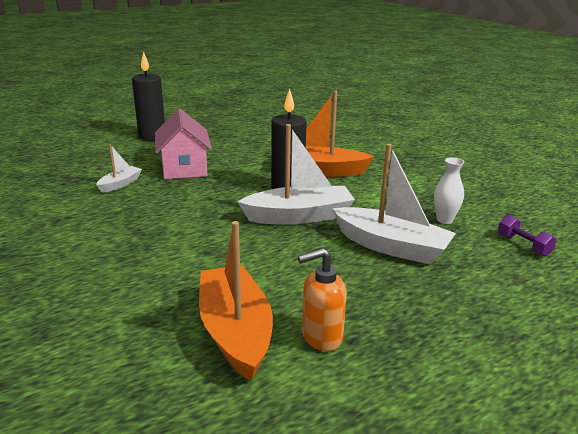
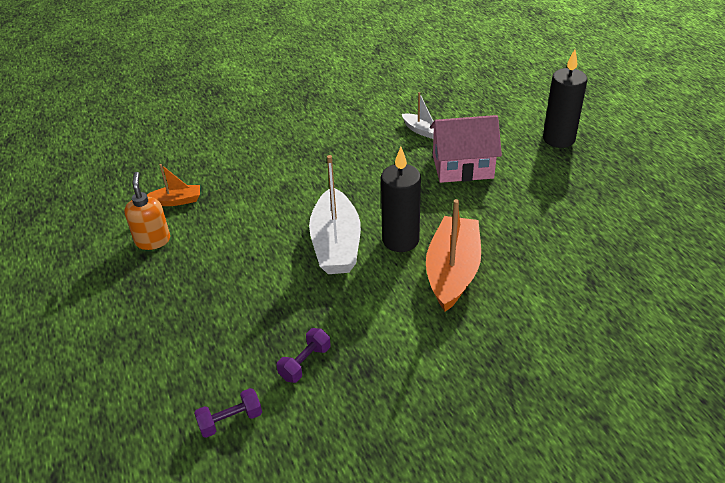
camera: 100 degrees right, 15 degrees up
(235, 331) = (177, 201): orange boat -> orange boat, size x0.51
(391, 246) = (260, 303): white boat -> none
(444, 220) = (305, 363): white vase -> purple dumbbell

